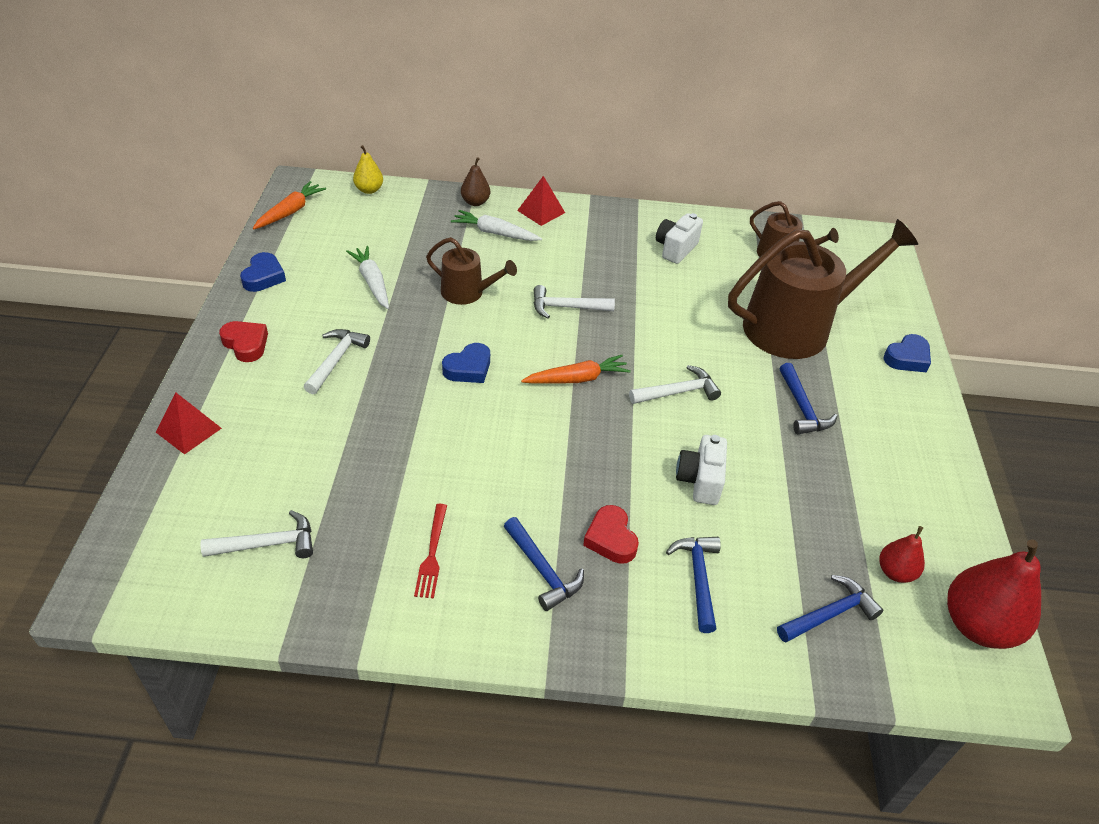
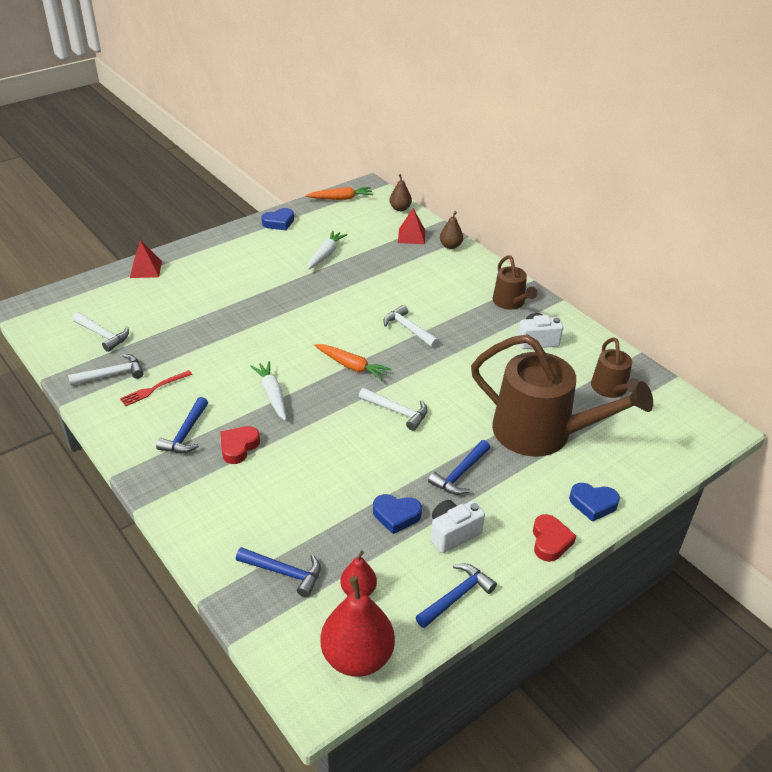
camera: 50 degrees right, 5 degrees down
(246, 344) = (223, 248): red heart -> red heart (550, 541)
(336, 360) = (250, 280): white hammer -> white hammer (111, 374)
(369, 190) = (400, 208): yellow pear -> brown pear
(467, 292) = (366, 288): brown watering can -> brown watering can (510, 302)
(468, 368) = (304, 324): blue heart -> blue heart (396, 515)
(495, 233) = (434, 268): white carrot -> white carrot (272, 394)
(541, 211) = (483, 272): red pyramid -> red pyramid (411, 236)
(698, 579) = (248, 498): blue hammer -> blue hammer (456, 596)
(700, 481) = (330, 460): white camera -> white camera (453, 533)

